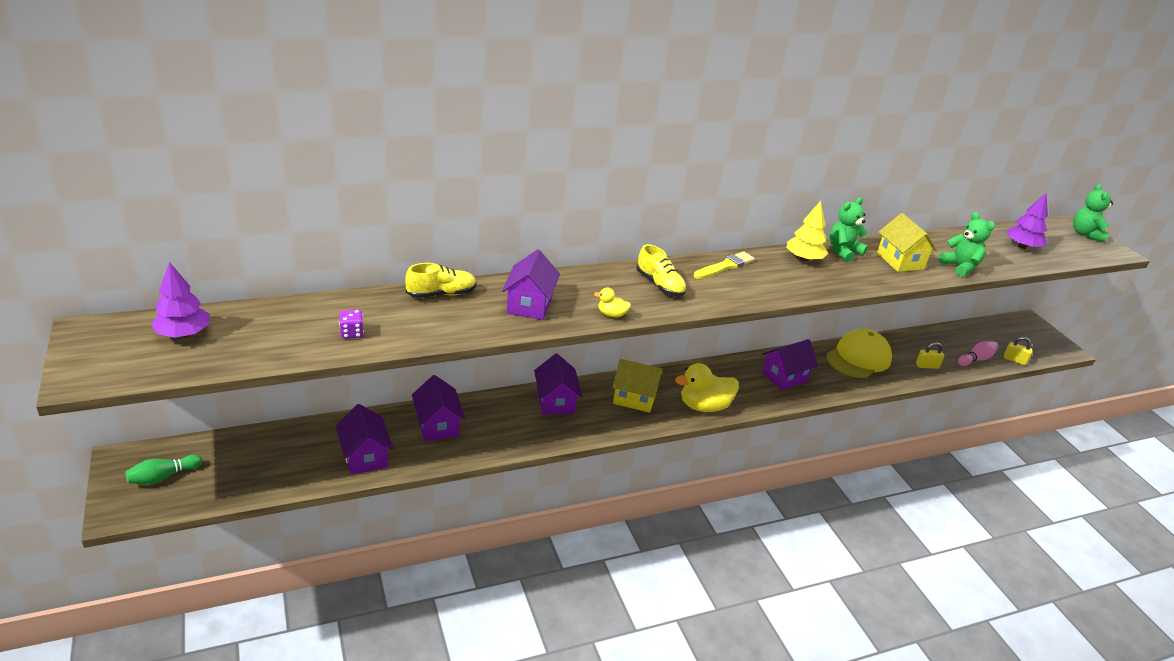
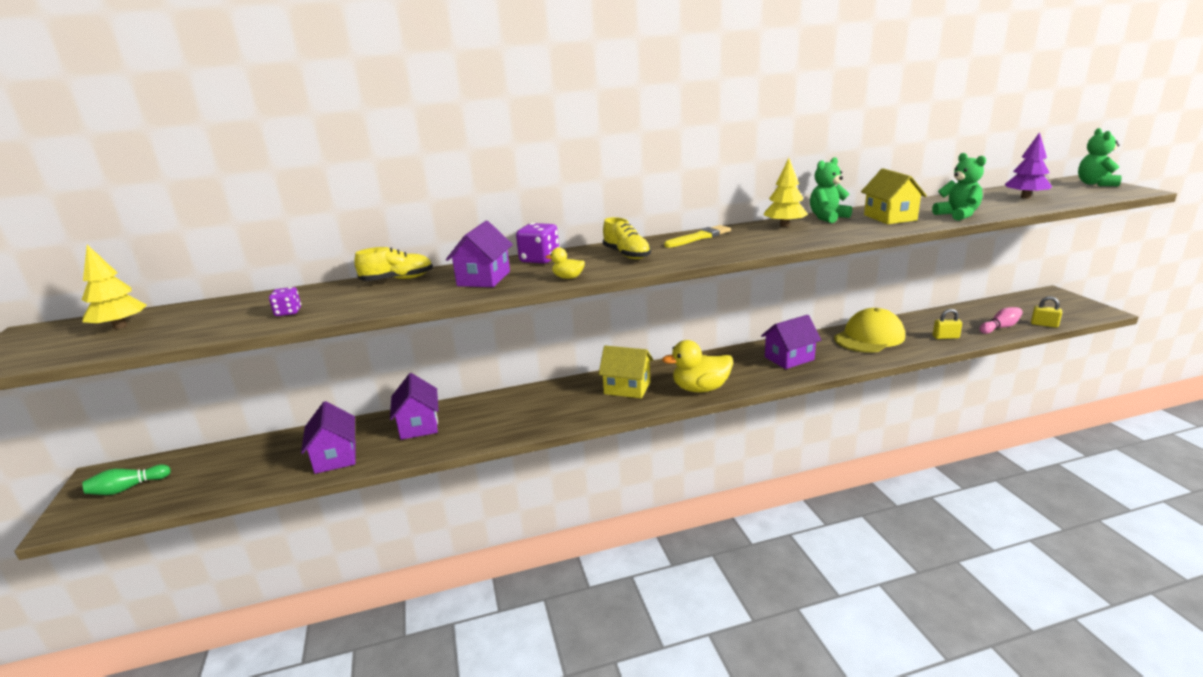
camera: 10 degrees right, 10 degrees down
(183, 333) = (120, 326): purple tree -> yellow tree
(555, 401) = (544, 397): purple house -> none
(576, 280) = (539, 259): none -> purple dice

